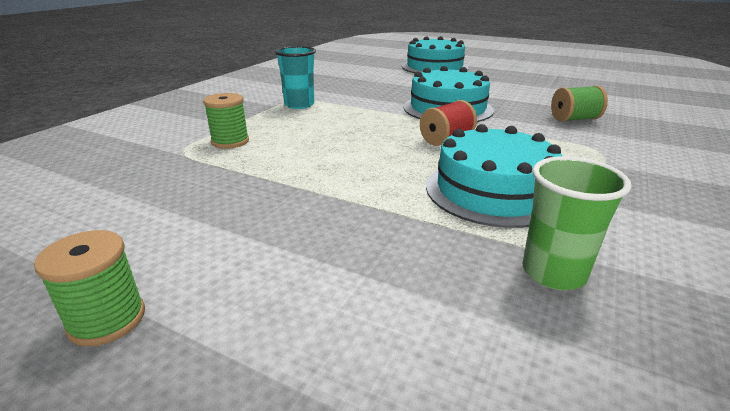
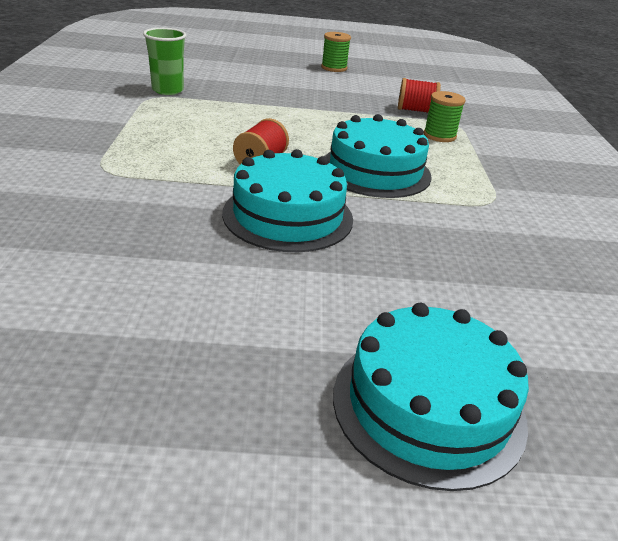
camera: 150 degrees right, 5 degrees up
(185, 174) = (415, 110): none -> red spool
(299, 105) = (471, 192): turquoise cup -> none
(493, 191) = (203, 121): turquoise cake -> turquoise cake (375, 171)
(574, 119) = (106, 220): green spool -> none

